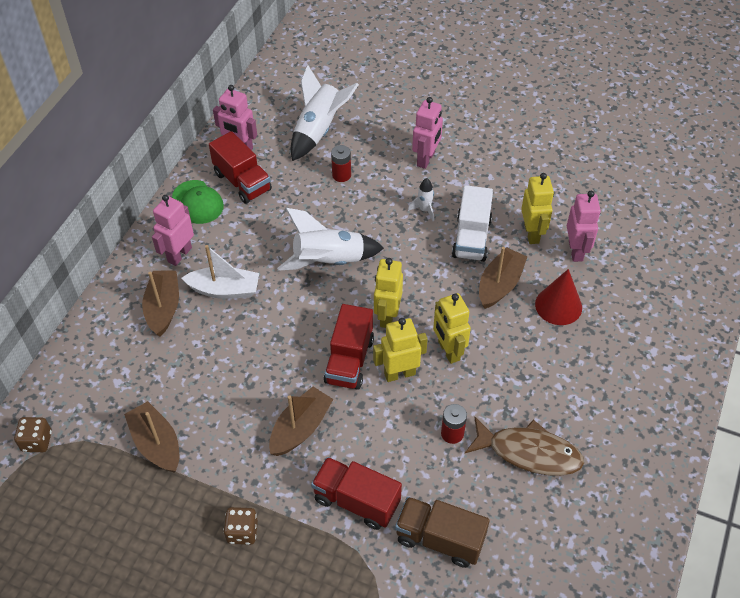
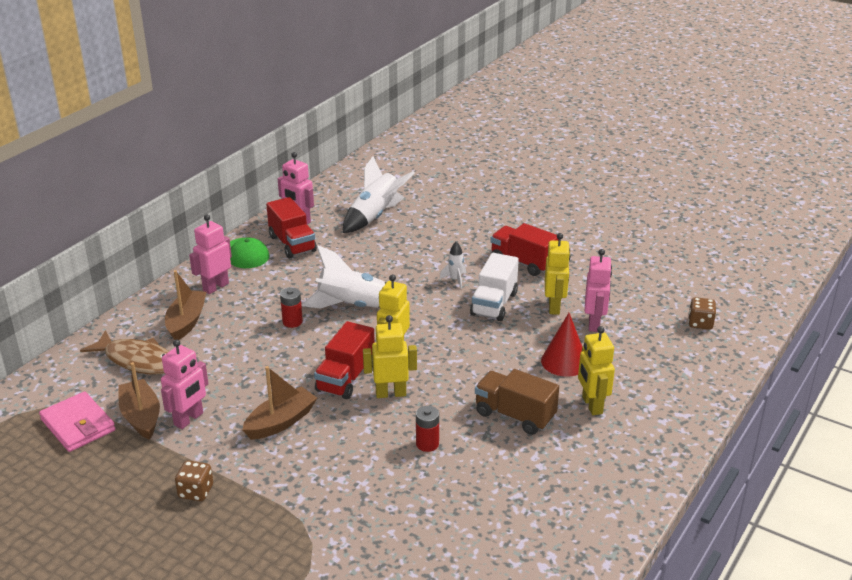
camera: 10 degrees right, 20 degrees down
(37, 441) = (33, 401): brown dice -> brown dice (700, 323)
(94, 465) = (78, 425): none -> pink wallet
(224, 290) = (247, 315): white boat -> none
(341, 175) = (385, 248): red battery -> red battery (292, 322)
(356, 501) = (315, 483): red truck -> red truck (523, 263)
(426, 159) = (469, 245): pink robot -> pink robot (189, 419)
(439, 539) = (387, 523): brown truck -> brown truck (514, 415)
(448, 351) = (444, 382): yellow robot -> yellow robot (591, 405)
(500, 285) = (511, 340): brown boat -> none
(529, 452) = (499, 468): brown fish -> brown fish (137, 360)

